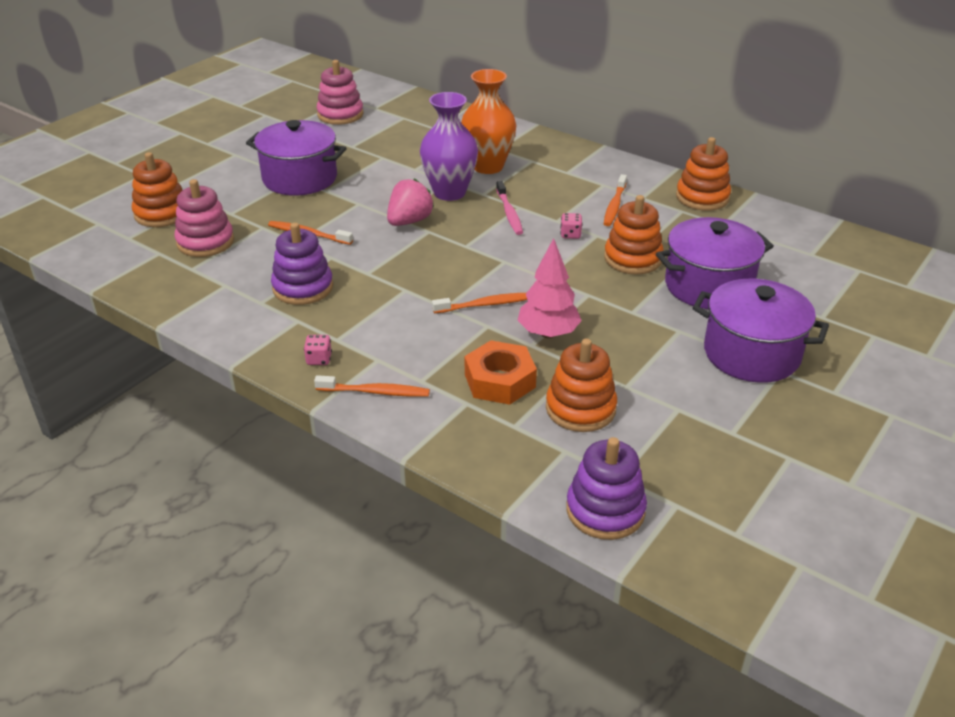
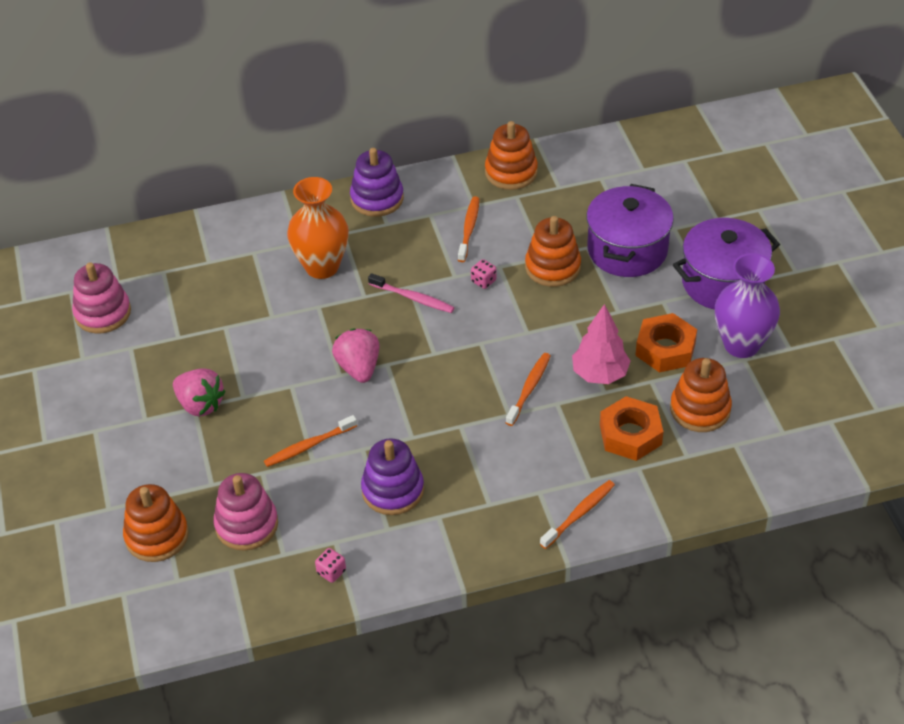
camera: 50 degrees left, 10 degrees up
(300, 178) = (200, 404): purple pot -> pink strawberry
(319, 359) = (506, 528): pink dice -> pink dice (331, 572)
(449, 192) = (339, 316): purple vase -> purple vase (741, 344)
(605, 510) = (807, 459): purple stacking toy -> purple stacking toy (377, 198)
(614, 205) = (469, 229): orange toothbrush -> orange toothbrush turned 135 degrees counterclockwise
(625, 356) = (665, 349): none -> orange nut

